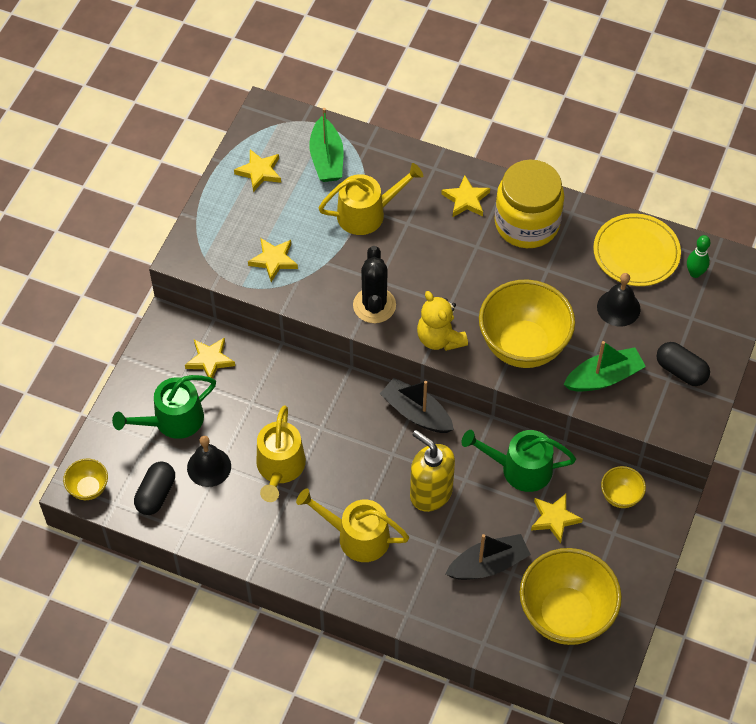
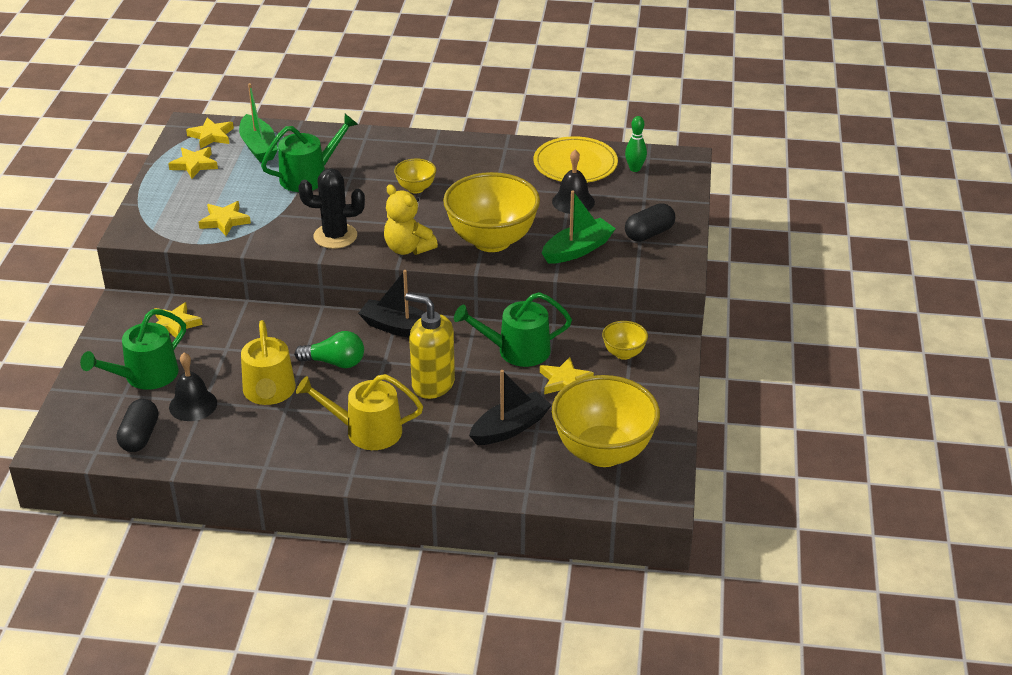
camera: 15 degrees left, 20 degrees down
(88, 488) = (63, 445): yellow bowl -> yellow bowl (416, 188)
(347, 444) = (335, 362): none -> green light bulb
(367, 213) = (309, 176): yellow watering can -> green watering can
(374, 305) = (335, 236): black cactus -> black cactus turned 75 degrees counterclockwise
(466, 200) = (402, 154): yellow star -> yellow star (211, 136)
(527, 224) = (465, 161): yellow jar -> none
(681, 371) = (649, 234): black capsule -> black capsule turned 60 degrees counterclockwise

